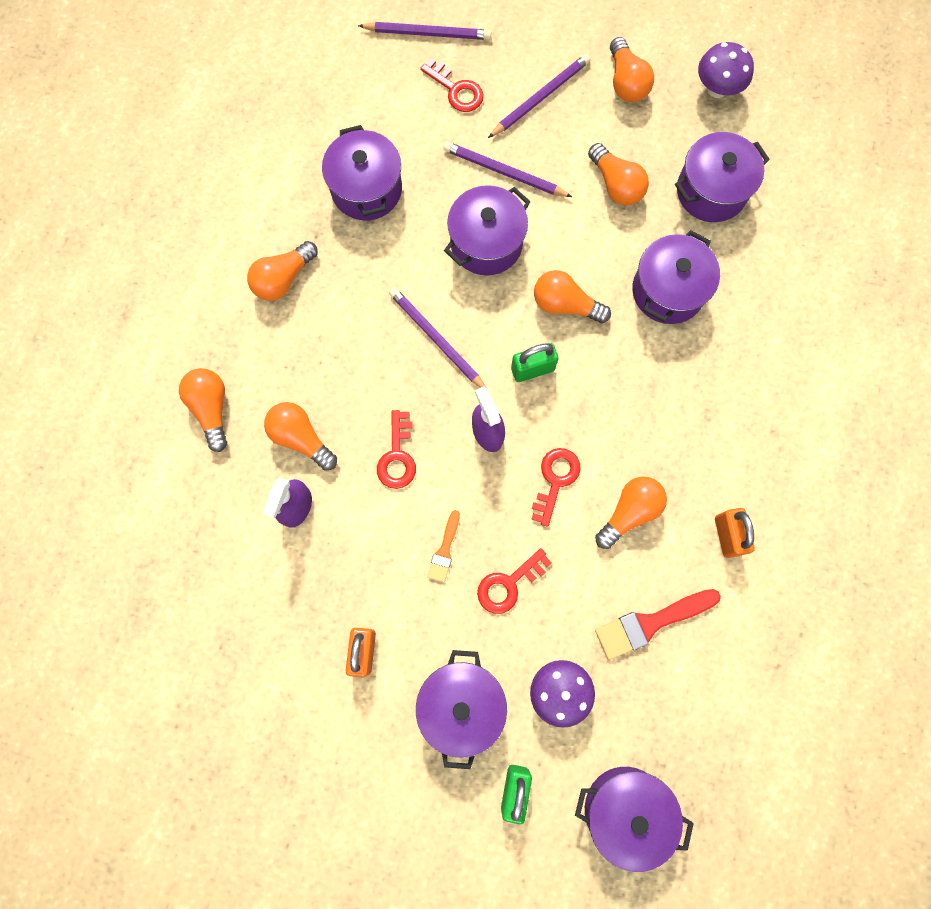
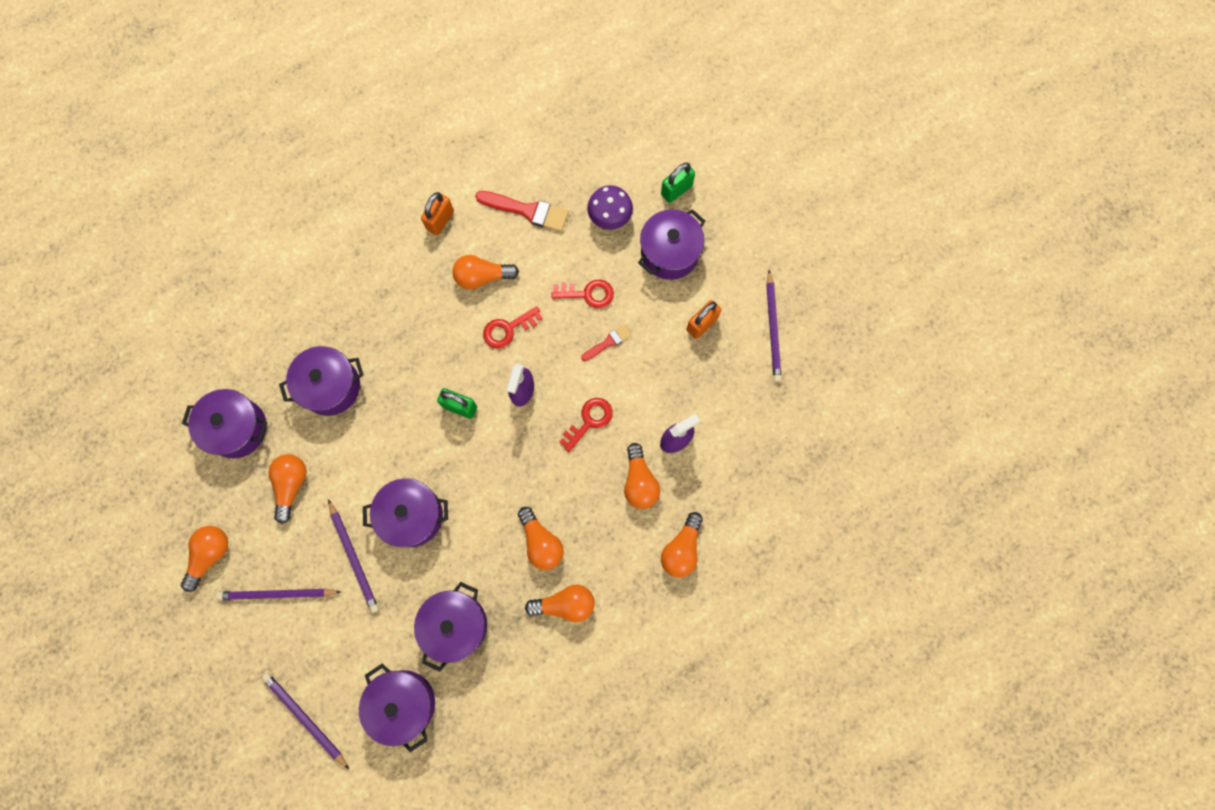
camera: 140 degrees left, 0 degrees up
(436, 339) = (501, 476): purple pencil -> purple pencil (773, 328)
(444, 550) = (608, 342): orange brush -> red brush
(456, 90) = (327, 651): red key -> none
(565, 305) = (401, 431): orange light bulb -> orange light bulb (541, 542)
(625, 809) = (626, 136): purple pot -> purple pot (403, 703)
(717, 89) = (157, 497): purple mushroom -> none

